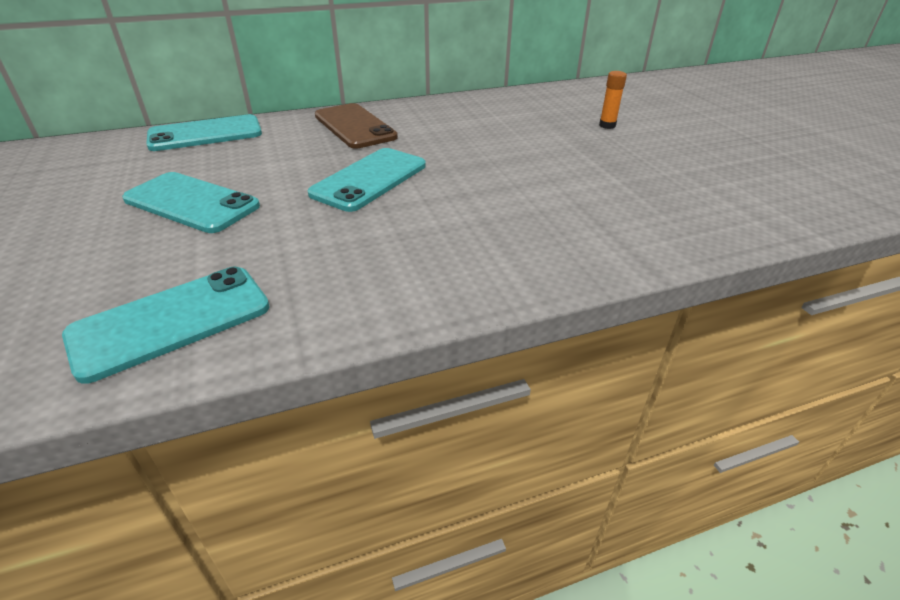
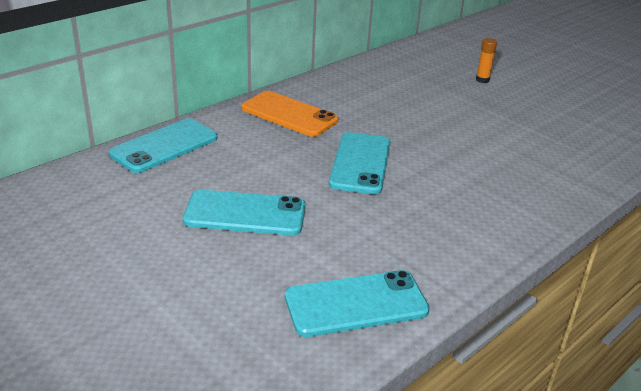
camera: 25 degrees left, 5 degrees down
(171, 321) = (356, 304): turquoise phone -> turquoise phone turned 45 degrees clockwise
(354, 126) = (289, 114): brown phone -> orange phone

